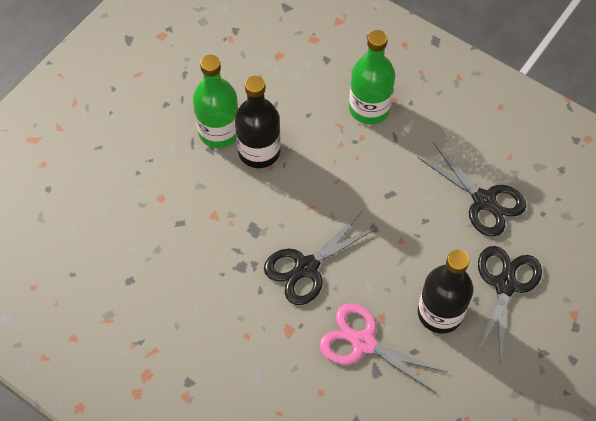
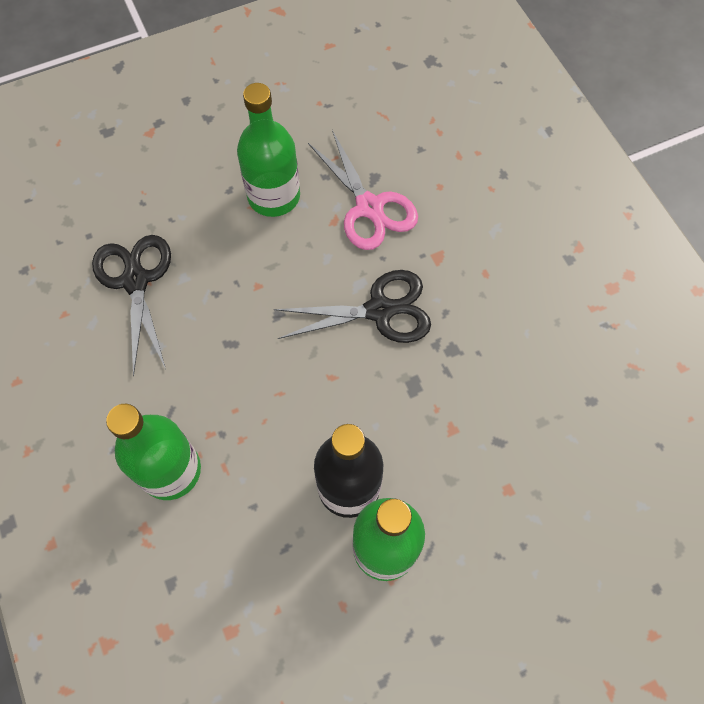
camera: 150 degrees left, 5 degrees up
(440, 313) = (274, 196): black bottle -> green bottle
(505, 284) = (189, 189): black scissors -> none

